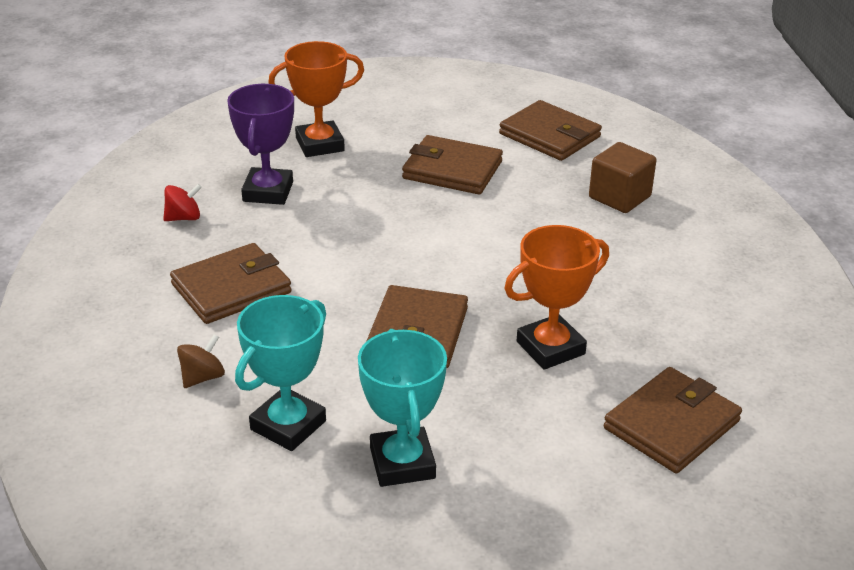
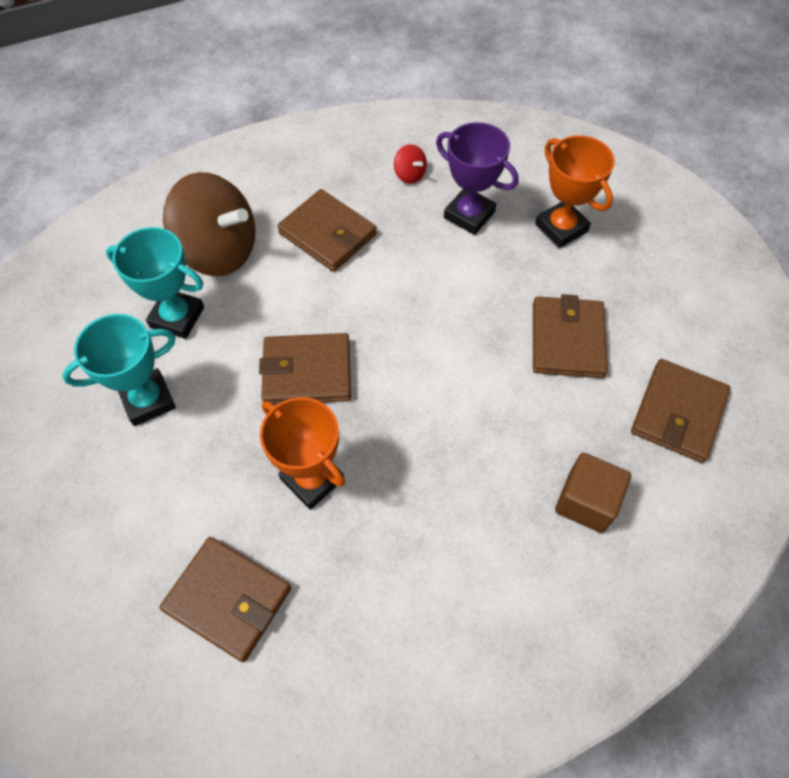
camera: 75 degrees right, 25 degrees up
(202, 377) = (219, 251): brown spinning top -> brown spinning top, size x2.47
(268, 192) = (469, 215): purple trophy -> purple trophy turned 45 degrees clockwise

